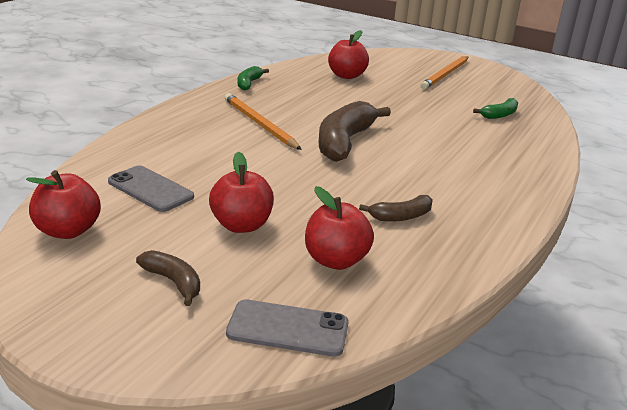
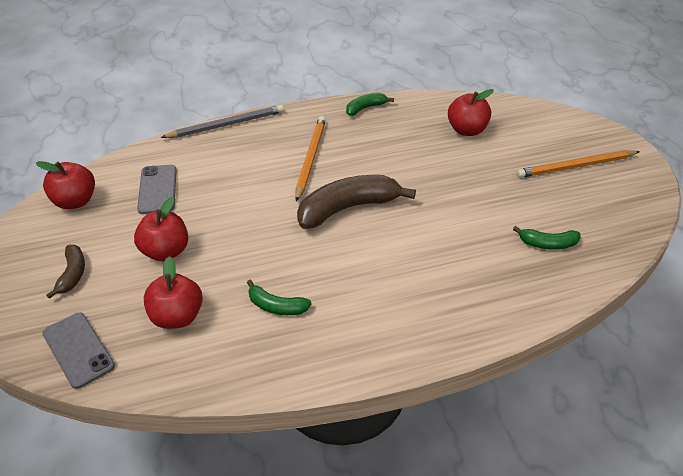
camera: 45 degrees right, 15 degrees up
(140, 126) = (227, 125): none -> grey pencil
(401, 216) = (276, 306): brown banana -> green banana

